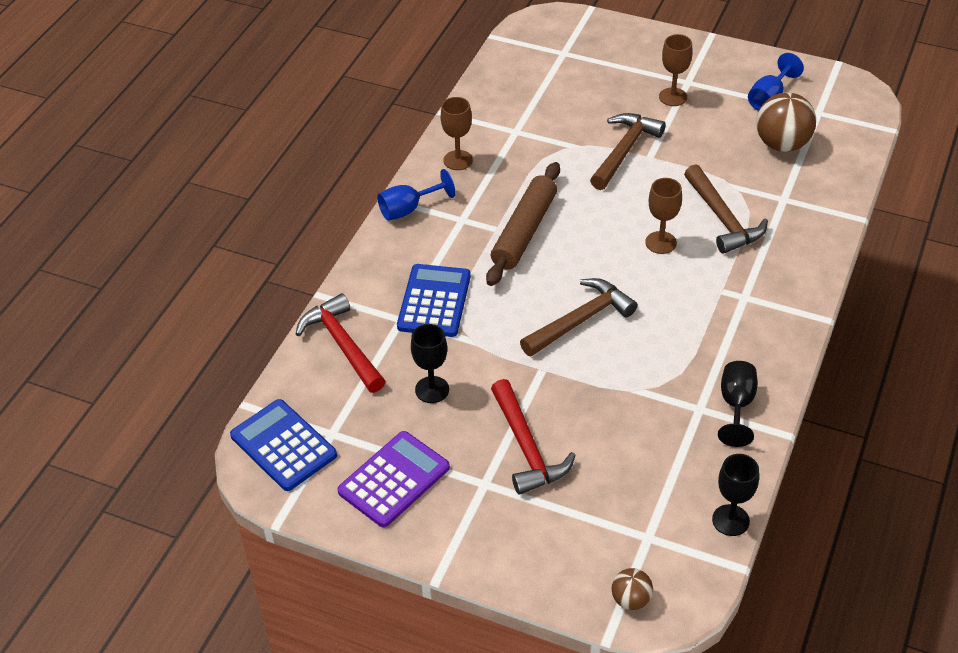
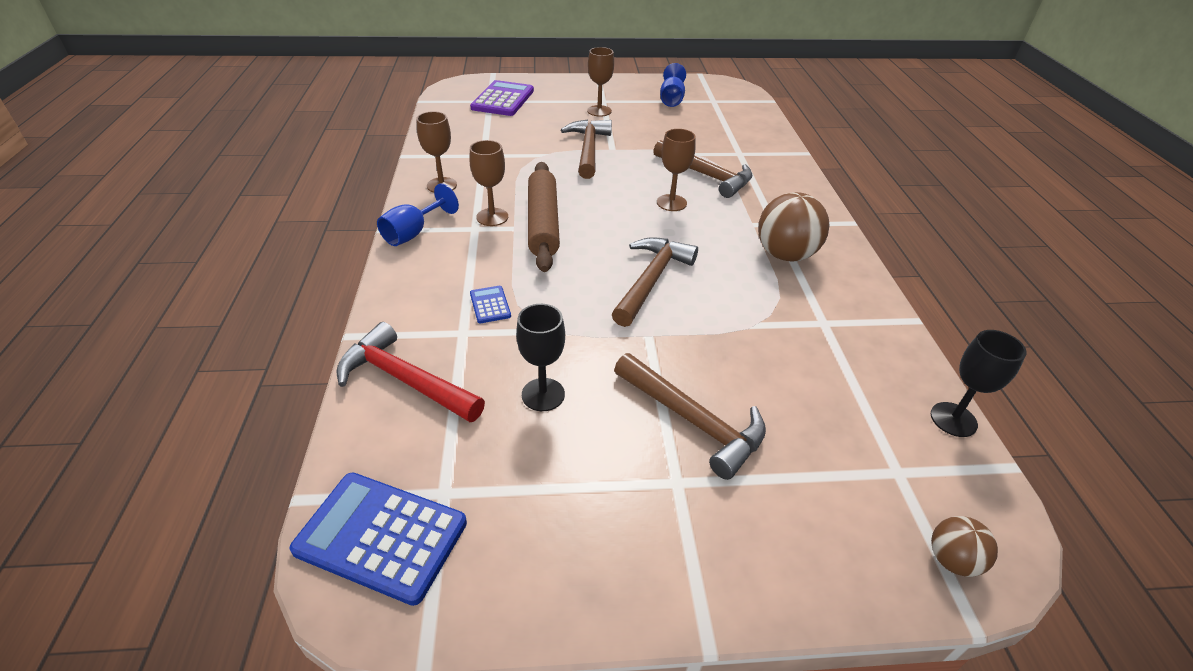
camera: 30 degrees left, 5 degrees down
(394, 480) = (562, 523): purple calculator -> purple calculator (503, 99)
(434, 301) = (490, 305): blue calculator -> blue calculator, size x0.48
(483, 211) = (492, 217): none -> brown goblet
(527, 448) = (693, 421): red hammer -> brown hammer
(736, 405) = (851, 309): black goblet -> none
(782, 144) = (706, 122): brown ball -> brown ball (785, 255)

